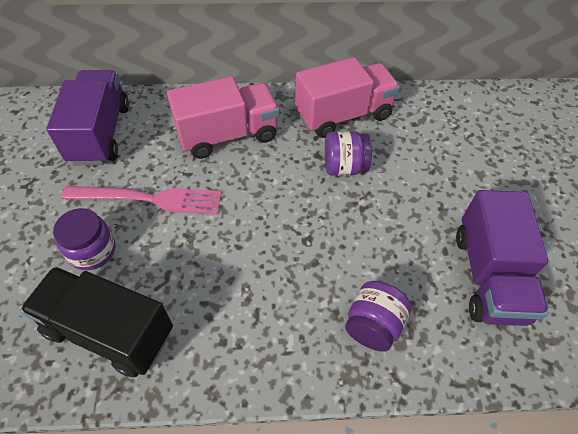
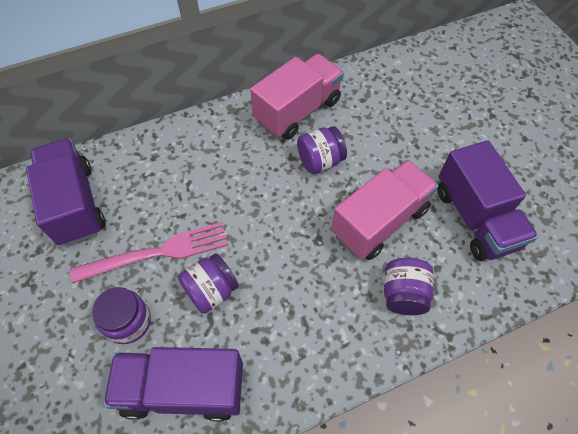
camera: 20 degrees left, 5 degrees up
(109, 331) = (183, 389): black truck -> purple truck
(181, 251) = (211, 291): none -> purple jar
(228, 135) = (201, 164): pink truck -> pink truck (379, 221)

